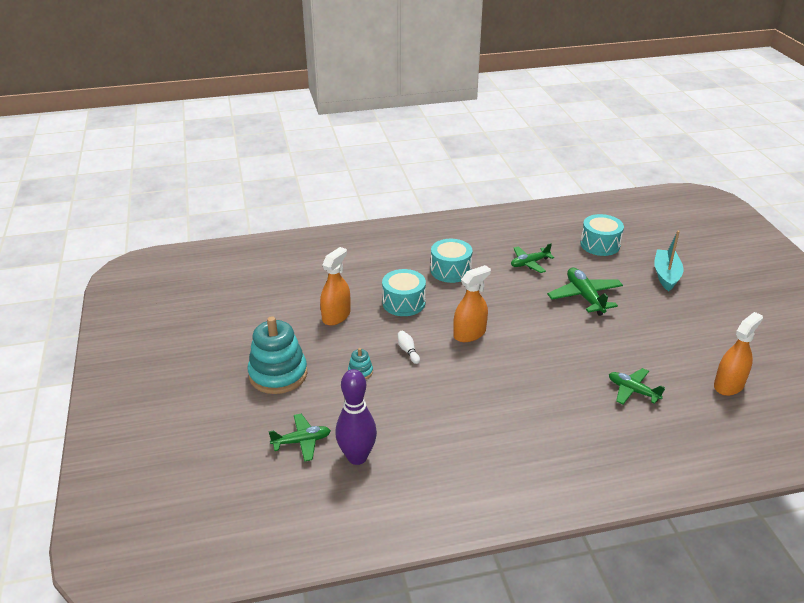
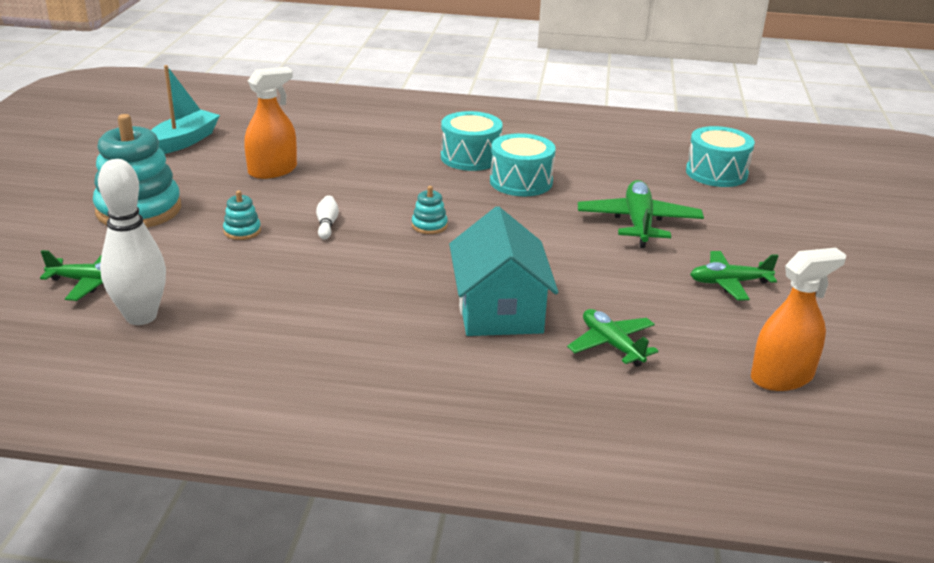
camera: 20 degrees right, 5 degrees down
(357, 457) = (141, 316): purple bowling pin -> white bowling pin
(403, 303) = (373, 176): turquoise drum -> turquoise drum (521, 182)
(469, 334) = (429, 226): orange spray bottle -> turquoise stacking toy
(529, 263) = (590, 172): green plane -> green plane (729, 283)
(557, 385) = (499, 310): none -> turquoise house
(666, 275) = (792, 226): turquoise boat -> turquoise boat (184, 141)

